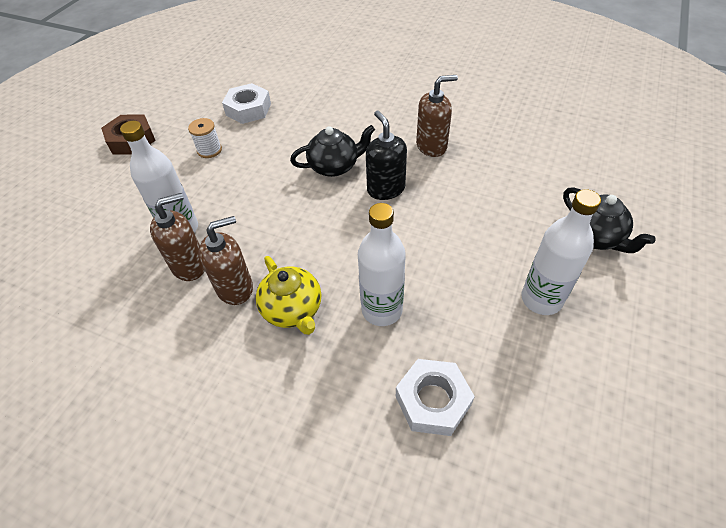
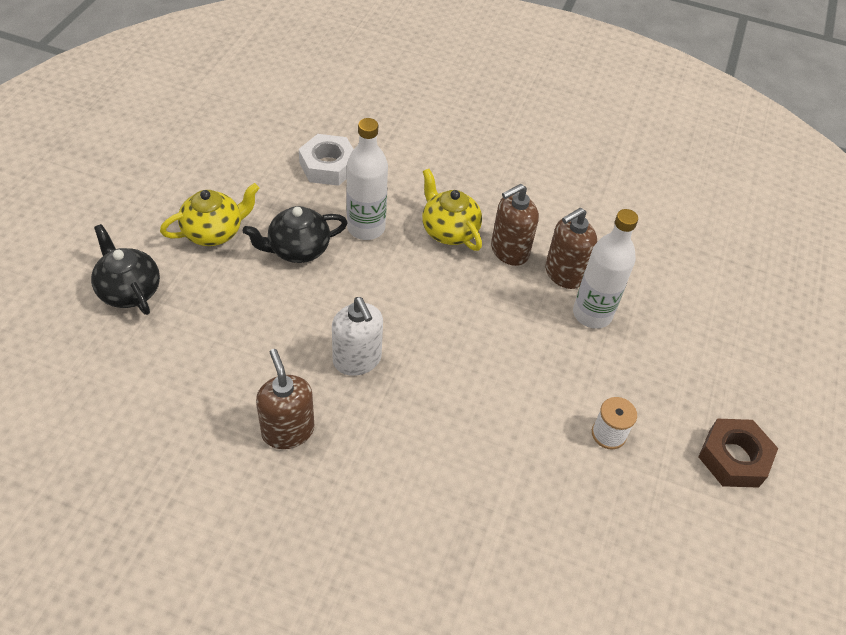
camera: 170 degrees right, 0 degrees up
(248, 109) = (581, 524): white nut -> none
(334, 166) = (425, 398): black teapot -> black teapot (298, 249)
(386, 189) = (357, 360): black soap dispenser -> white soap dispenser
(431, 146) = (288, 431): brown soap dispenser -> brown soap dispenser turned 90 degrees clockwise
(541, 299) = (214, 232): white bottle -> yellow teapot

